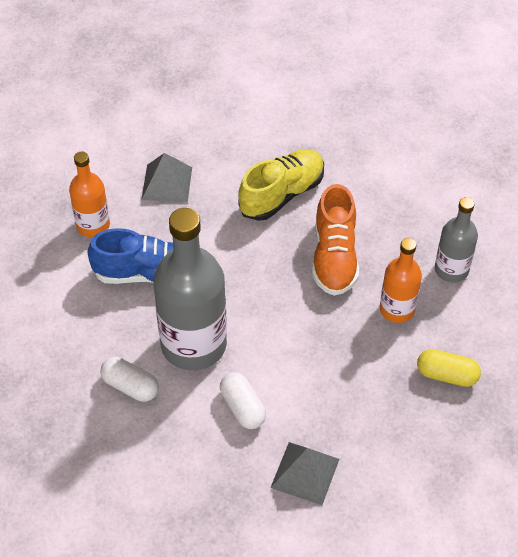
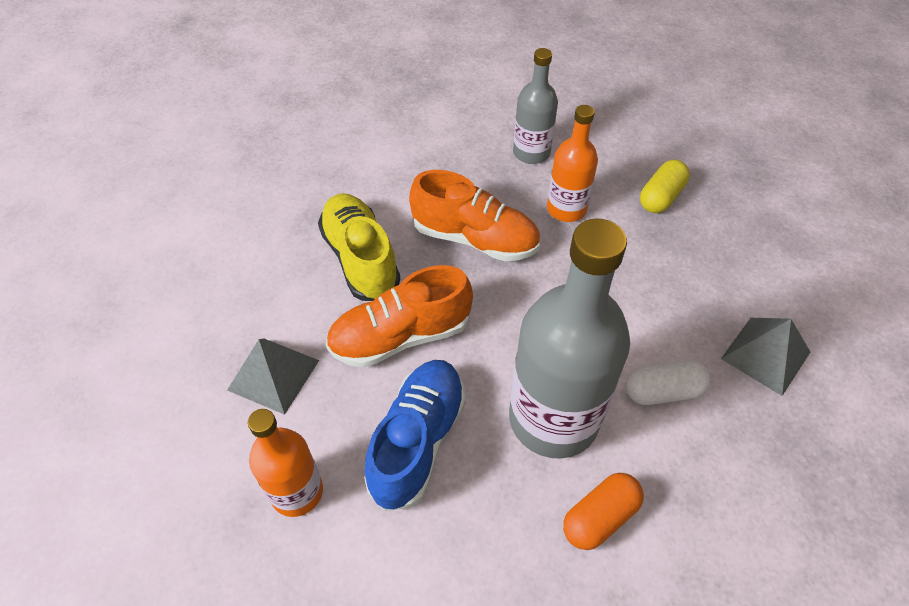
camera: 70 degrees left, 0 degrees up
(130, 386) = (600, 517): white capsule -> orange capsule
(224, 239) = (401, 336): none -> orange shoe

